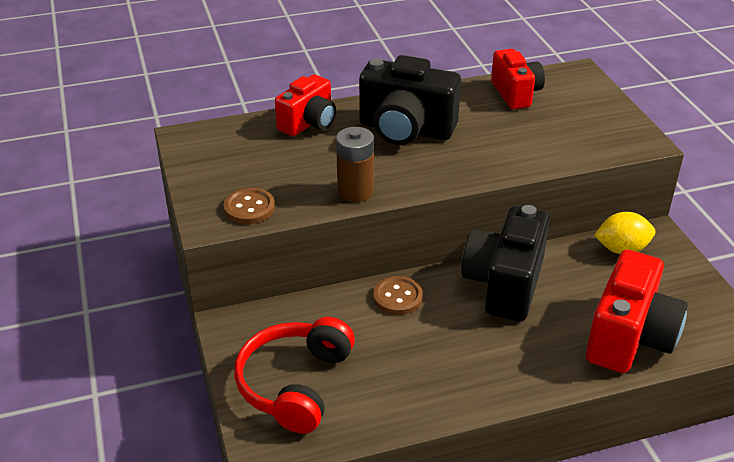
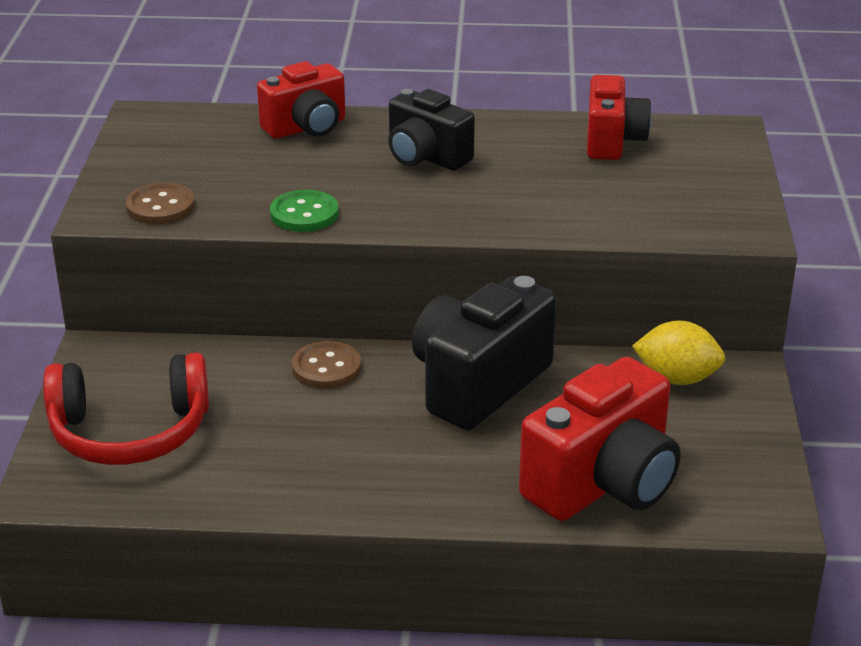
camera: 20 degrees right, 5 degrees down
(294, 384) = (130, 432): red headphones -> red headphones turned 135 degrees counterclockwise
(355, 191) = (304, 214): brown battery -> green button
(405, 130) = (426, 157): black camera -> black camera, size x0.64

